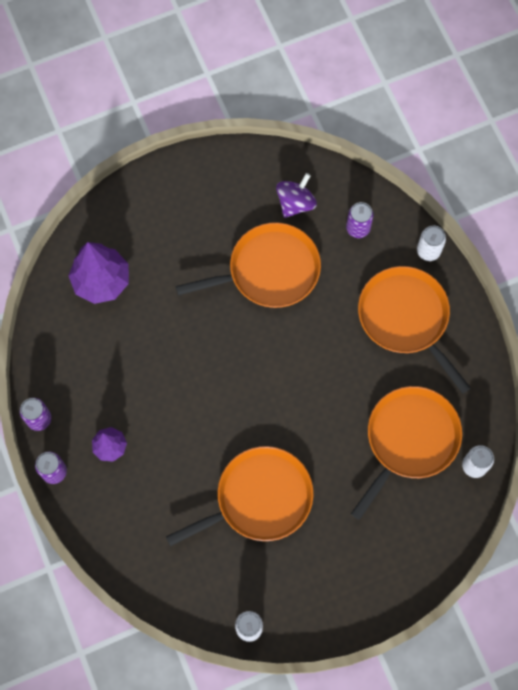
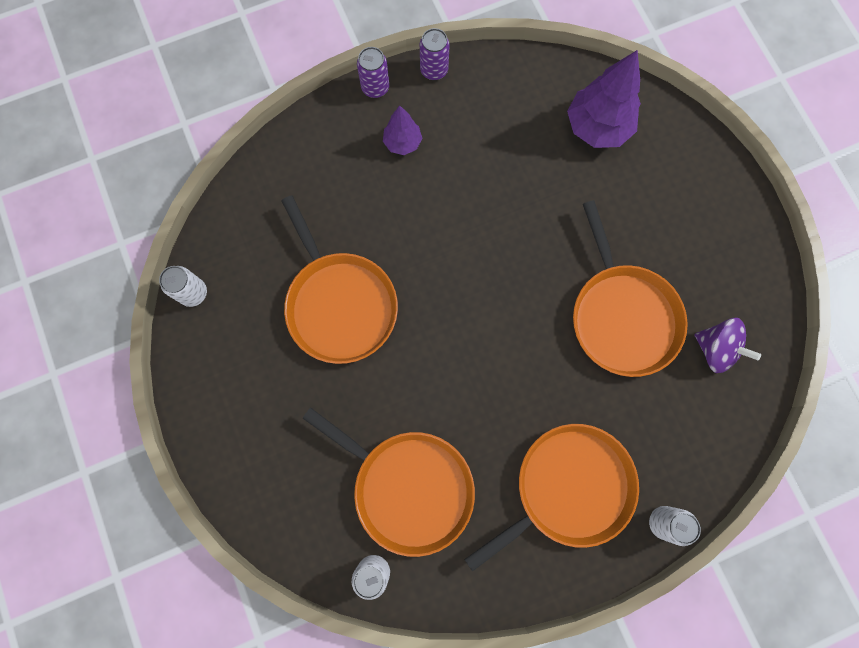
camera: 90 degrees right, 5 degrees up
(358, 228) = (688, 428): purple can -> none

